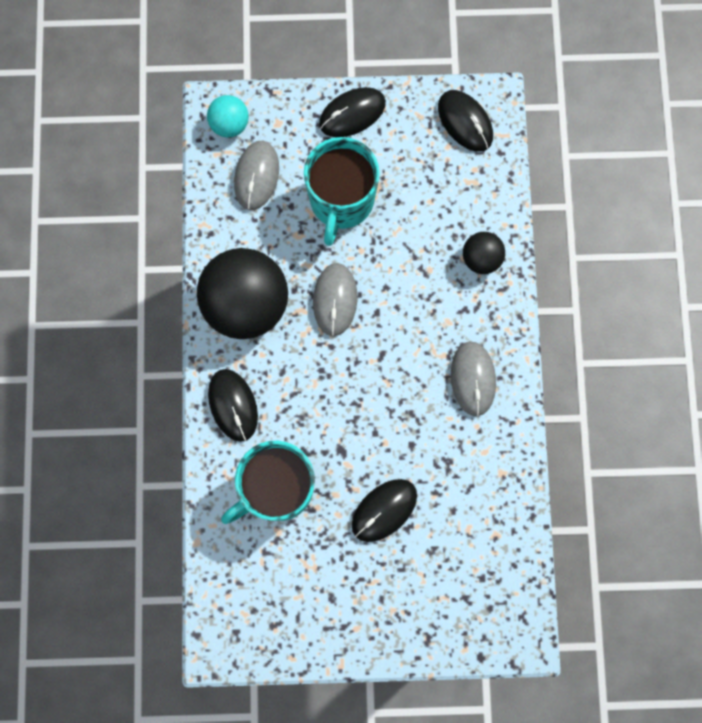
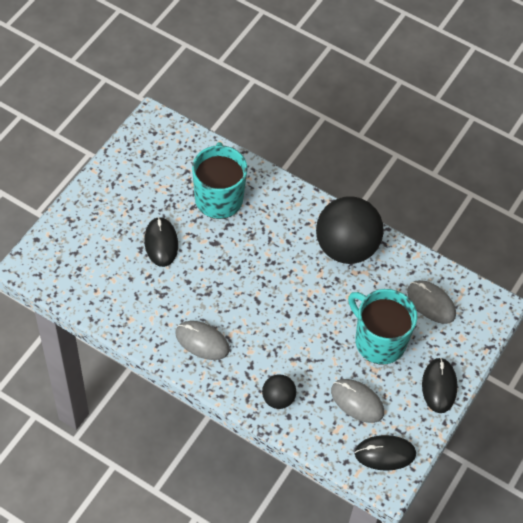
camera: 120 degrees right, 20 degrees down
(229, 124) = (479, 309): turquoise ball -> none
(233, 405) = (287, 204): black mouse -> none
(335, 300) = (313, 297): grey mouse -> grey mouse (357, 401)

